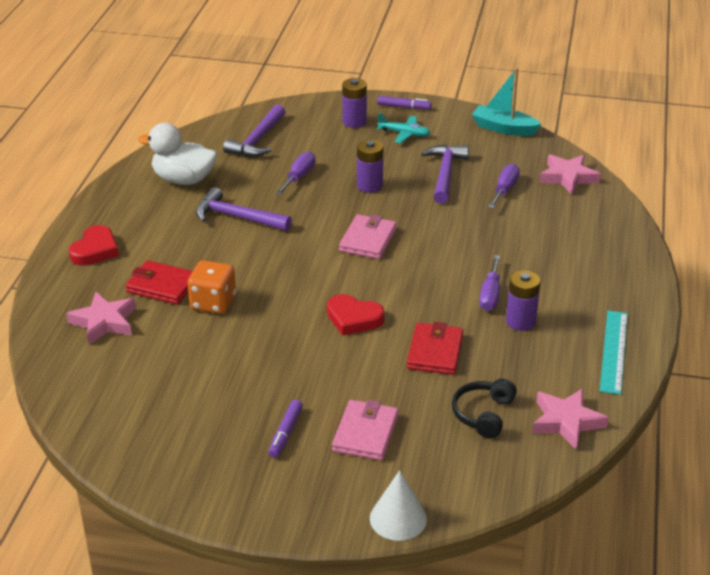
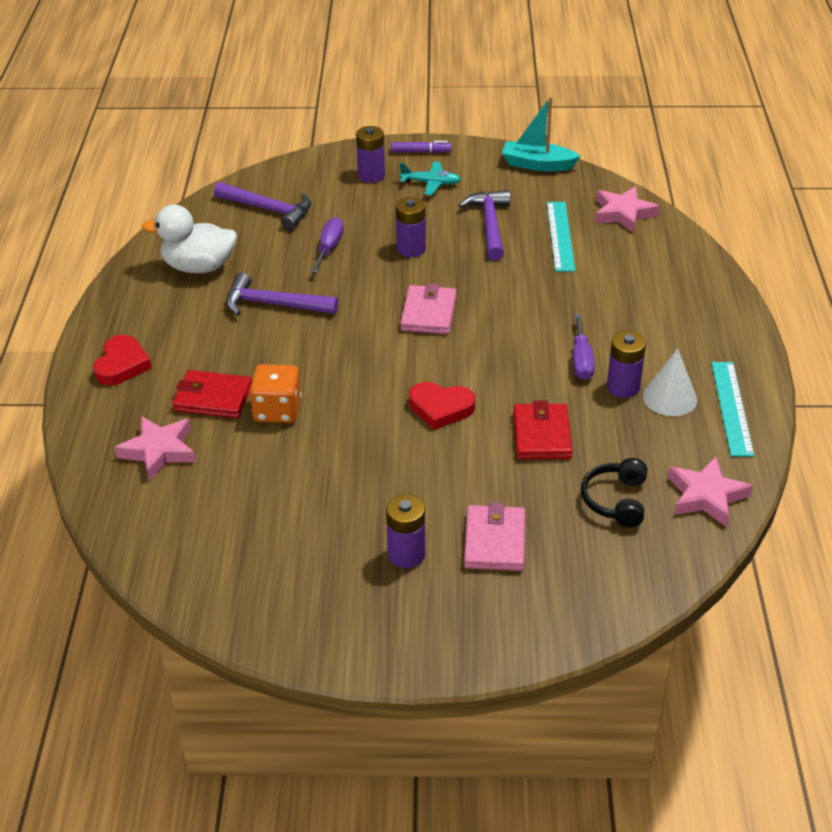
camera: 10 degrees left, 5 degrees up
(257, 140) = (269, 210): purple hammer -> purple hammer turned 75 degrees counterclockwise
(285, 433) = (406, 554): purple marker -> purple battery
(398, 518) = (560, 636): white cone -> white cone (670, 398)
(504, 189) = (560, 236): purple screwdriver -> turquoise ruler

